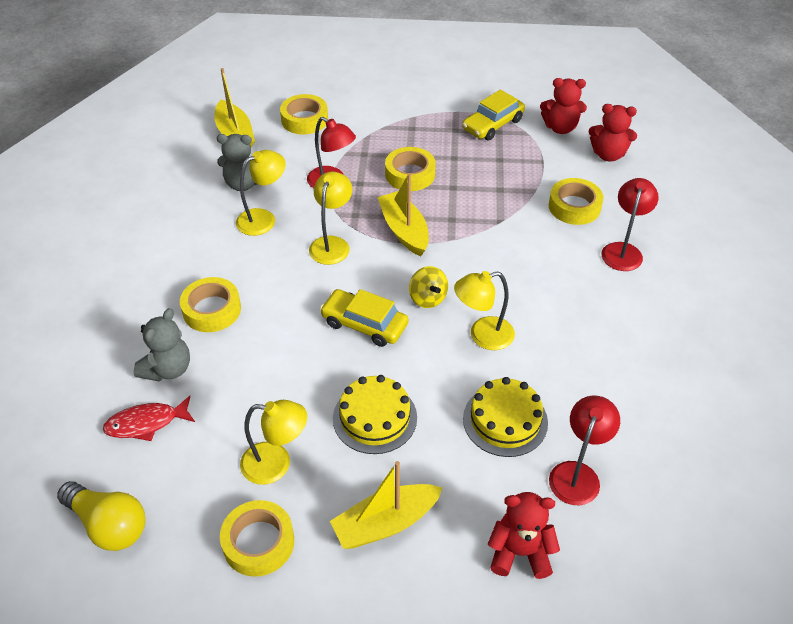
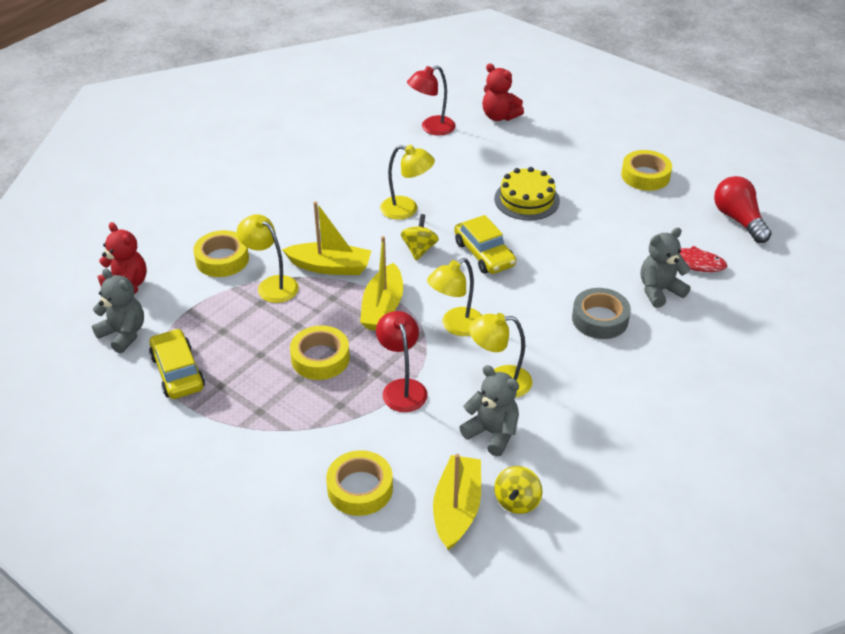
camera: 145 degrees left, 5 degrees down
(109, 525) = (738, 220): yellow light bulb -> red light bulb
(199, 154) = (517, 501): none -> yellow spinning top
(212, 310) = (600, 319): yellow tape -> grey tape
(276, 464) = (611, 204): yellow lamp -> yellow lamp (271, 285)
(385, 523) = (563, 154): yellow boat -> yellow boat (330, 267)
(492, 124) = (178, 372): yellow car -> yellow car turned 105 degrees counterclockwise
(505, 420) = (445, 164): yellow cake -> none
(560, 128) = (123, 334): red teddy bear -> grey teddy bear
(623, 250) = (236, 213): red lamp -> none

